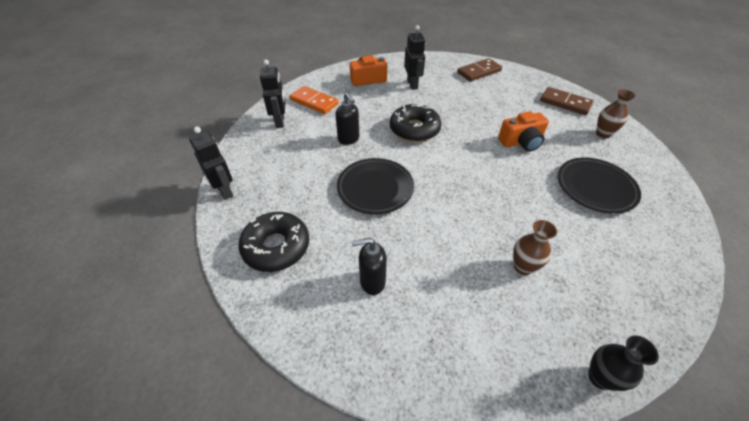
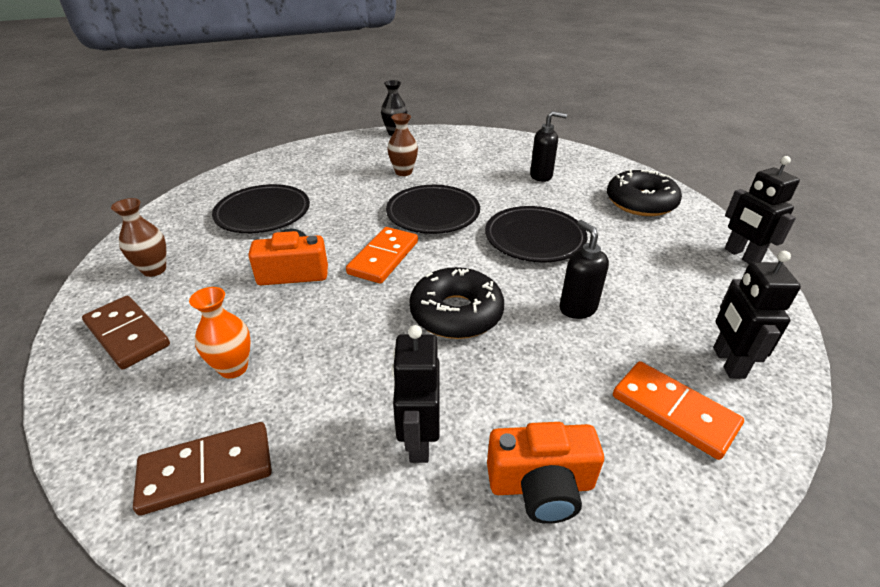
camera: 170 degrees left, 10 degrees down
(462, 205) = (433, 213): none -> black plate
(474, 158) = (383, 257): none -> orange domino
(502, 97) = (233, 368): none -> orange vase

